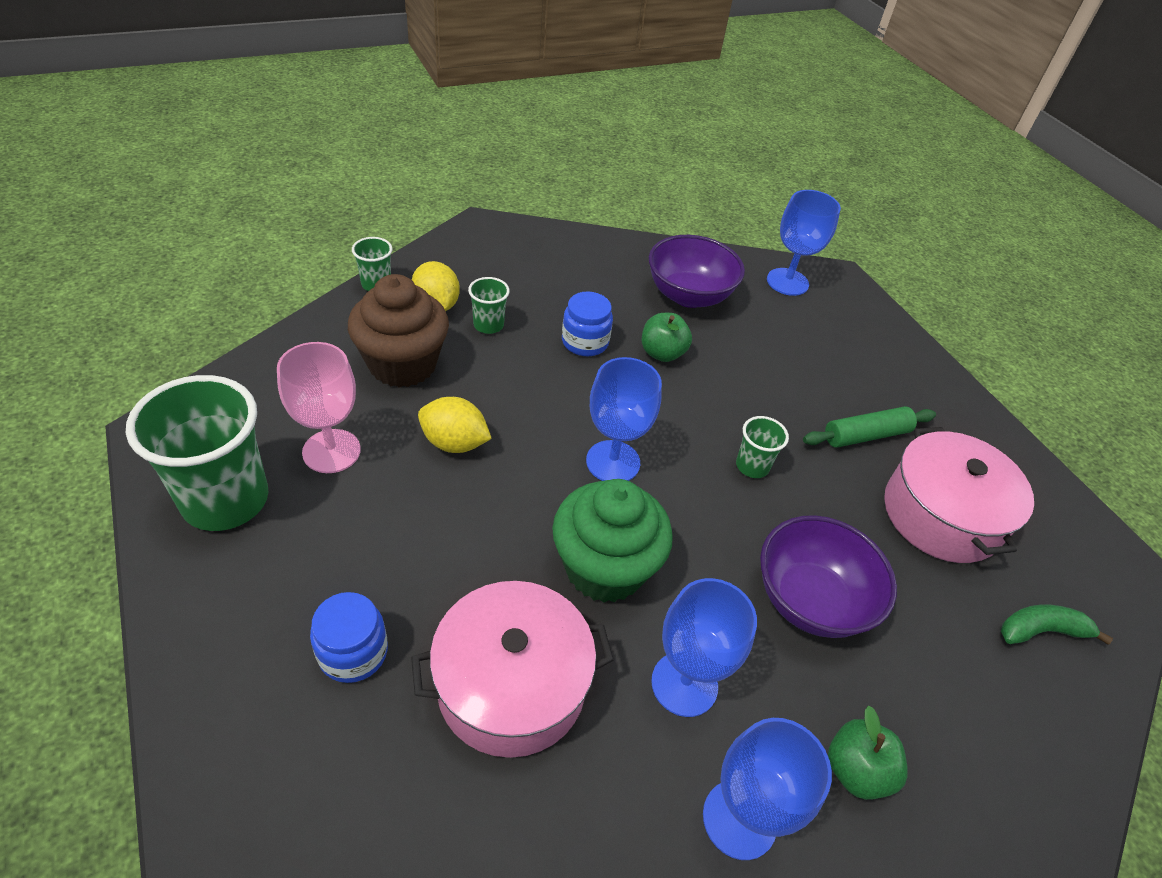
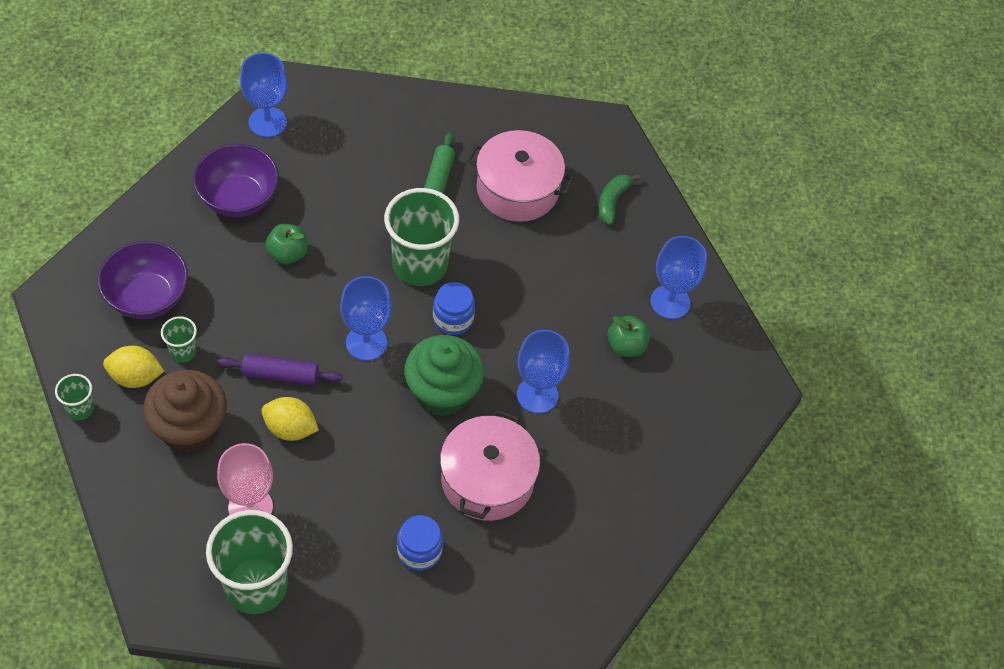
camera: 60 degrees left, 10 degrees up
(454, 443) = (290, 429): yellow lemon -> yellow lemon turned 60 degrees clockwise
(516, 407) = (280, 375): none -> purple rolling pin
(585, 342) = (243, 297): blue jar -> blue jar (453, 319)
(739, 819) = (617, 413): blue goblet -> blue goblet (670, 302)
(752, 466) = (420, 265): green cup -> green cup, size x2.16
(810, 600) = (528, 300): purple bowl -> purple bowl (147, 297)

